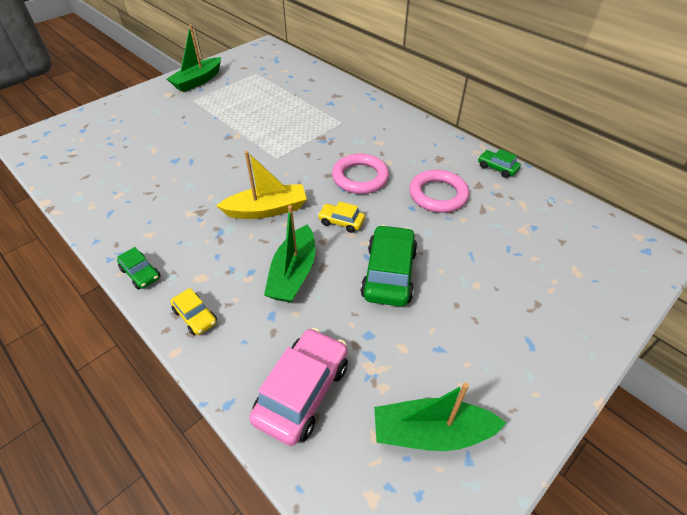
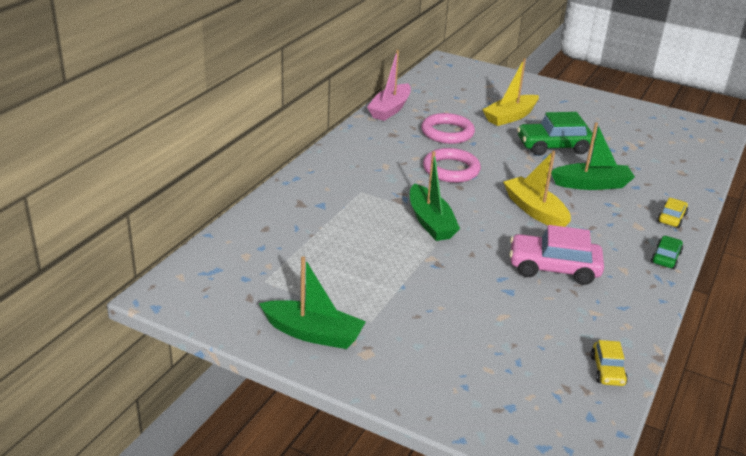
camera: 110 degrees left, 15 degrees down
(302, 391) = (673, 166): pink car -> pink car (553, 268)
(341, 222) = (517, 172): yellow car -> yellow car (607, 370)
(431, 432) = (651, 126): green boat -> green boat (430, 222)
(475, 260) = (510, 117): none -> yellow boat
(497, 168) = (390, 109): green car -> pink boat

